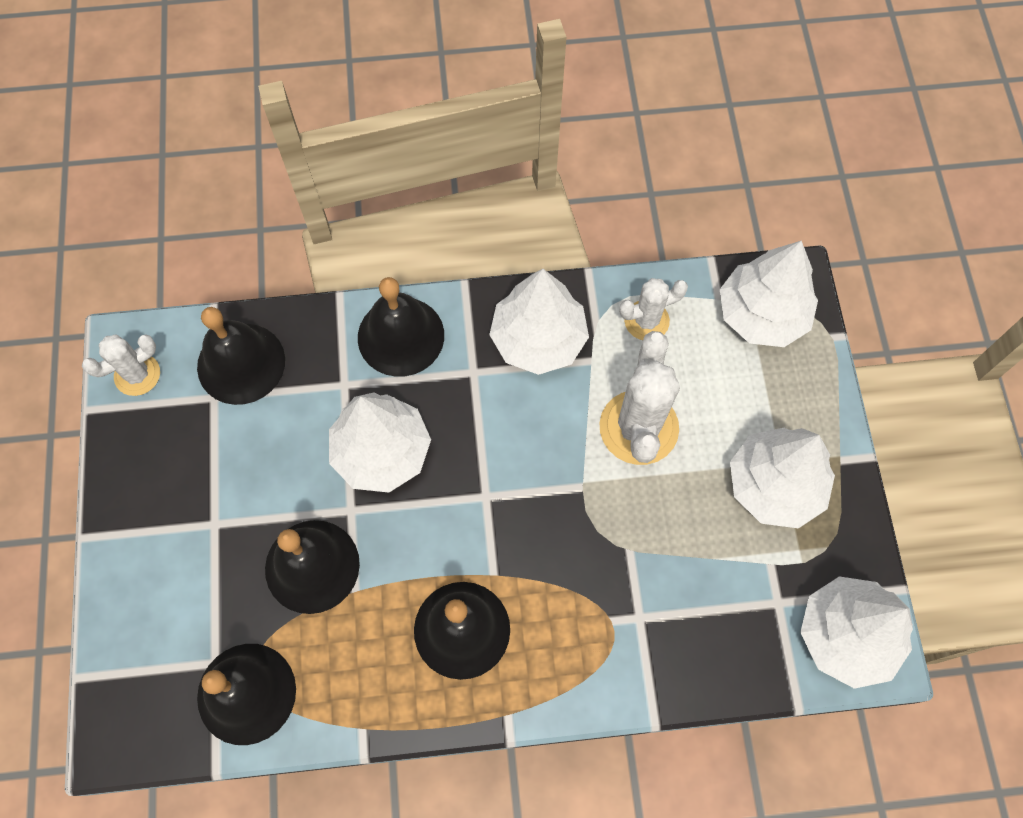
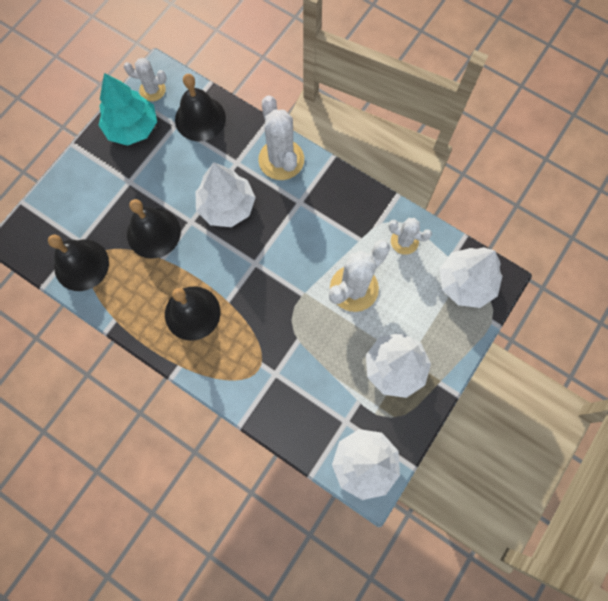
camera: 40 degrees right, 5 degrees up
(153, 447) = (132, 128): none -> turquoise tree
(401, 336) = (281, 160): black bell -> white cactus
(538, 339) = (344, 210): white tree -> none

